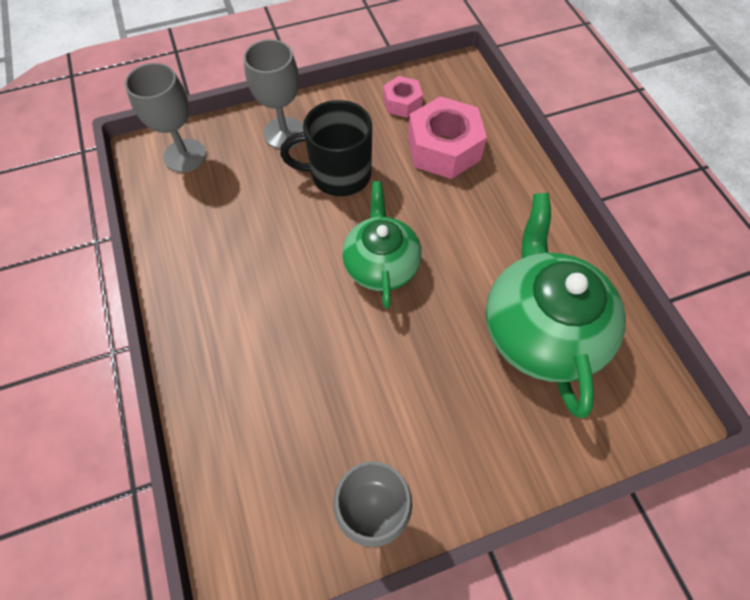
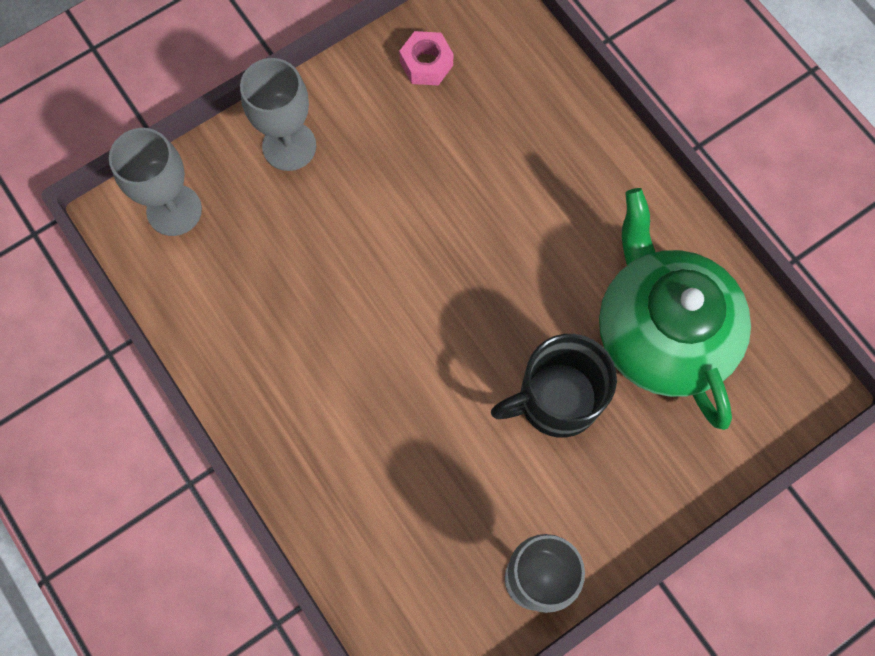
camera: 15 degrees left, 10 degrees up
(338, 174) = (377, 190): black mug -> black mug (556, 400)
(381, 264) = (464, 298): green teapot -> none
(443, 148) = (496, 120): pink nut -> none

